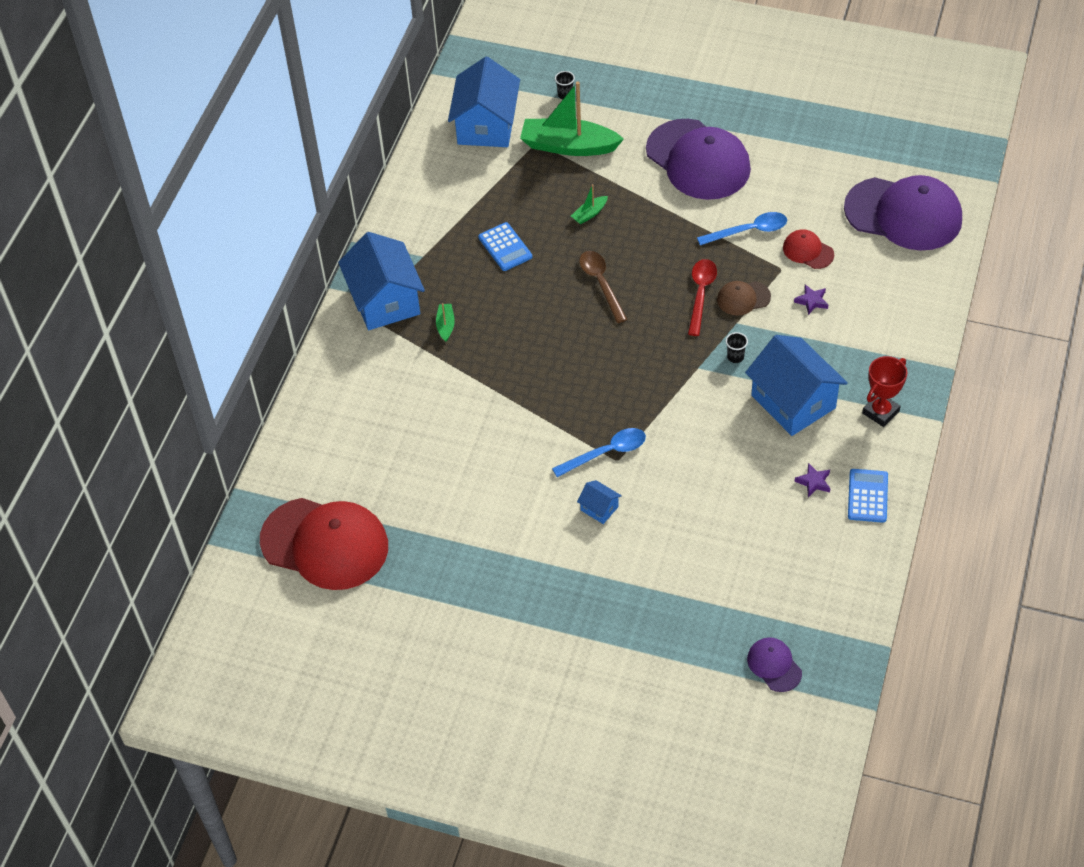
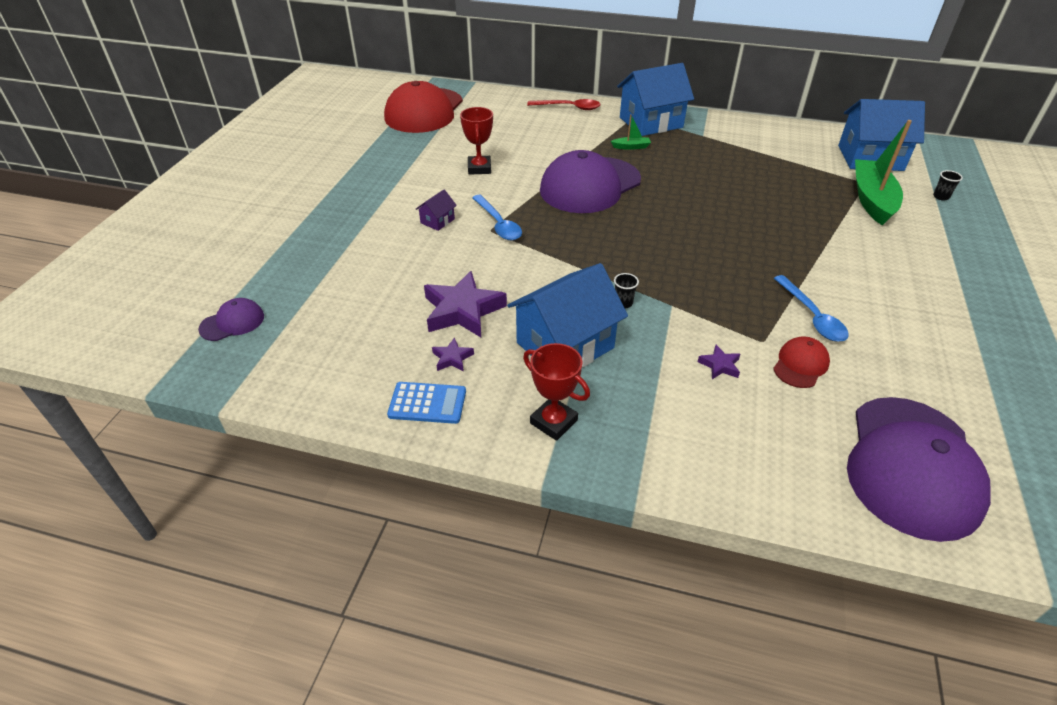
camera: 85 degrees right, 10 degrees down
(487, 474) = (479, 168): none -> red trophy
(505, 247) = (727, 170): blue calculator -> none
(589, 214) = (787, 212): green boat -> none
(599, 508) = (437, 221): blue house -> purple house
(601, 284) = (700, 219): brown spoon -> none
(698, 160) = (903, 280): purple cap -> purple cap (590, 185)
(701, 294) = (705, 280): red spoon -> red spoon (569, 107)
(743, 298) = (708, 310): brown cap -> none
(749, 477) = (463, 310): none -> purple star

